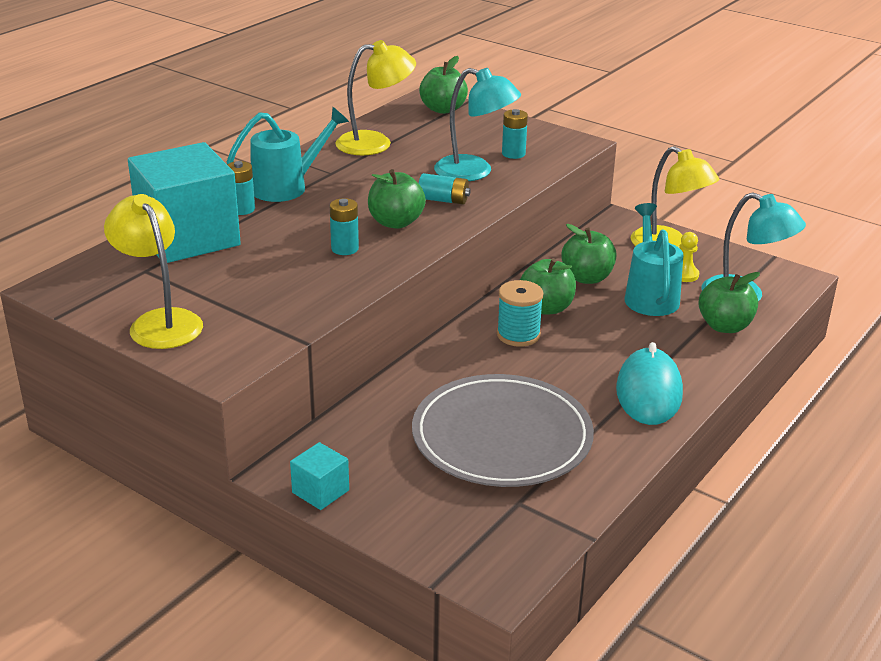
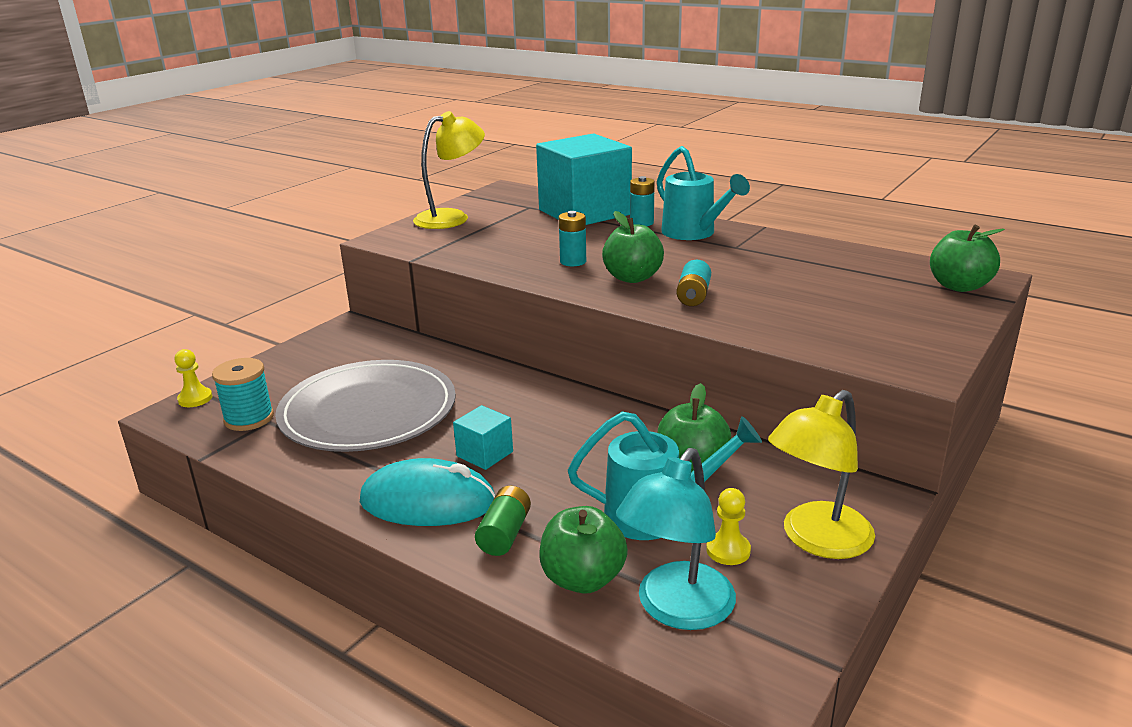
camera: 90 degrees right, 5 degrees down
(320, 491) = (320, 340): turquoise cube -> turquoise cube (485, 454)
(375, 143) = (824, 259): yellow lamp -> none
(465, 572) = (195, 399): none -> yellow pawn
(474, 172) = (777, 308): turquoise lamp -> none
(513, 154) = (848, 328): turquoise battery -> none
(518, 335) = (549, 418): turquoise spool -> turquoise spool (249, 418)
(546, 308) = (610, 435): green apple -> none
(683, 356) = (504, 534): none -> green battery

